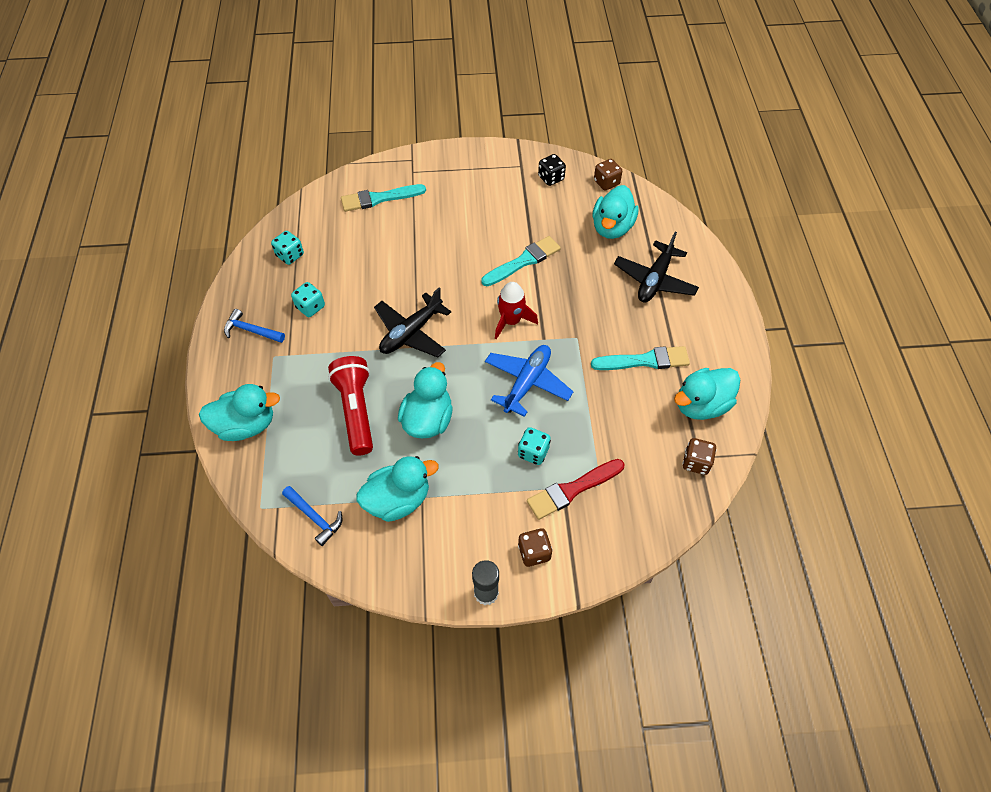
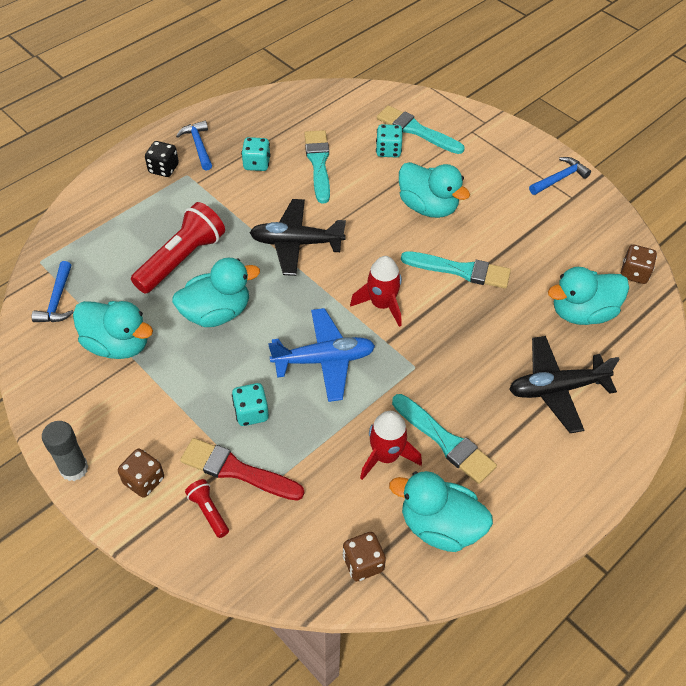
camera: 50 degrees right, 5 degrees down
(246, 425) = (107, 202): turquoise duck -> turquoise duck (428, 207)
(290, 255) = (295, 118): turquoise dice -> turquoise dice (388, 151)
(350, 271) = (318, 163): none -> turquoise brush
(499, 160) = (560, 178): none -> blue hammer
(551, 178) = (585, 228): black dice -> black dice (163, 169)
(591, 526) = (208, 511): none -> red flashlight
(630, 399) = (386, 456): none -> red rocket

